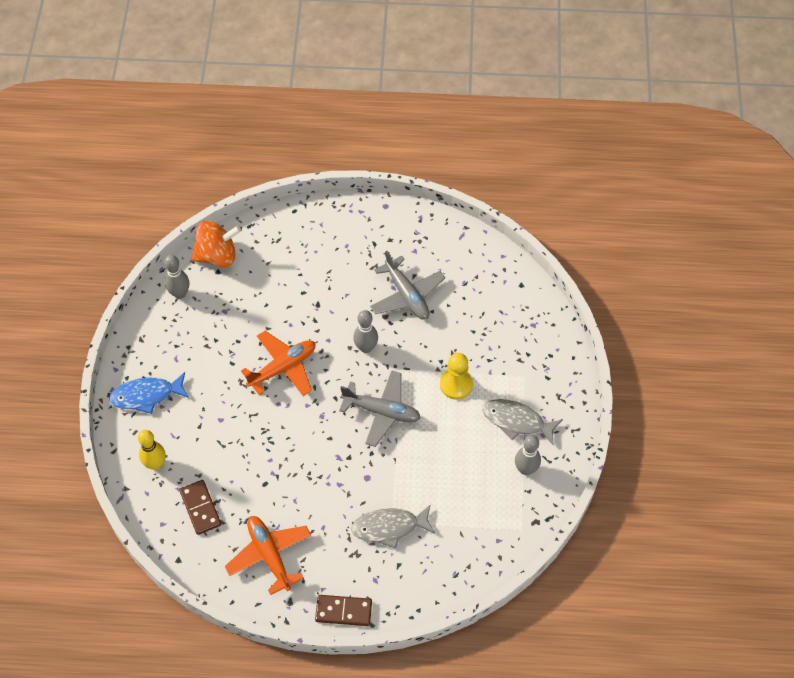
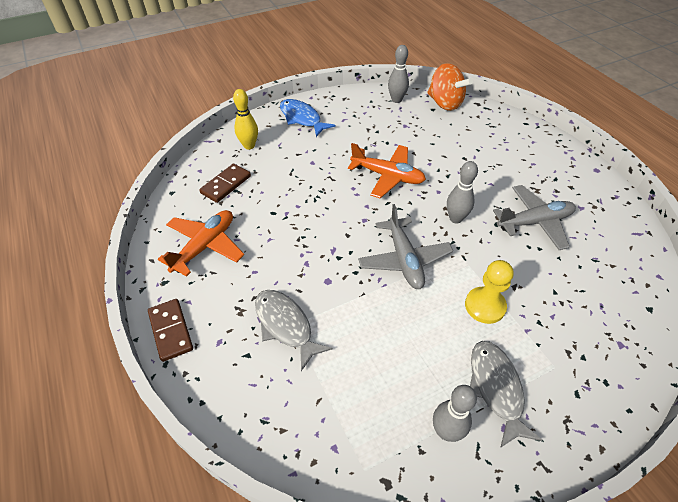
camera: 60 degrees right, 10 degrees down
(406, 295) = (534, 222): grey plane -> grey plane turned 135 degrees counterclockwise

